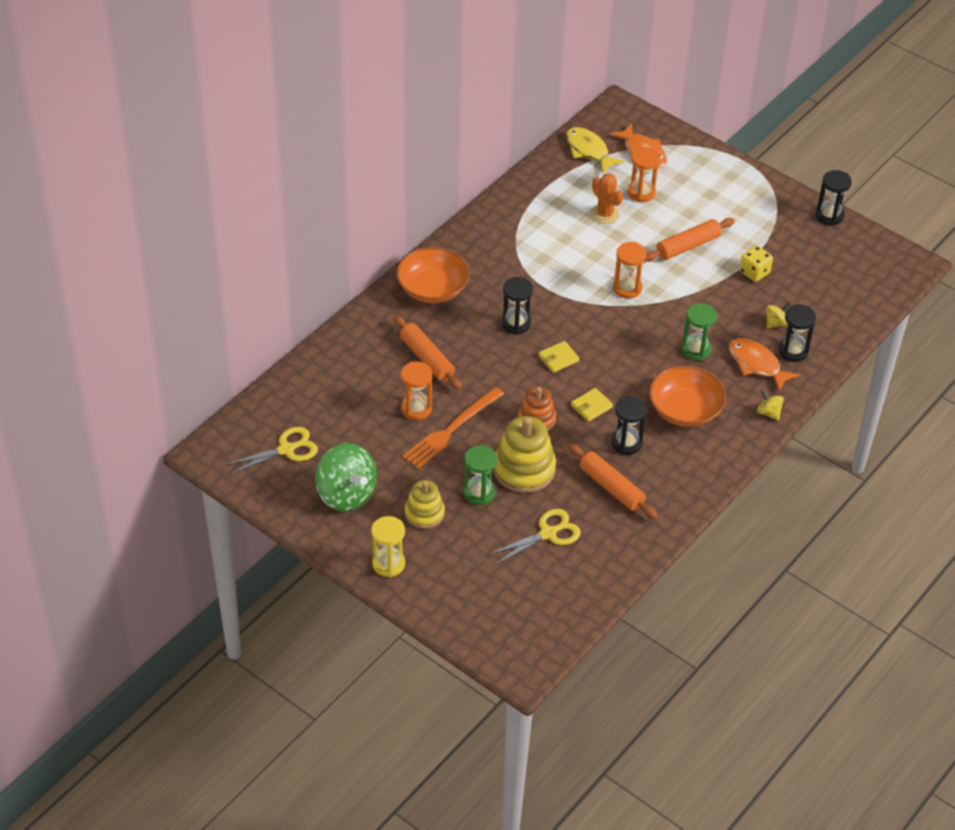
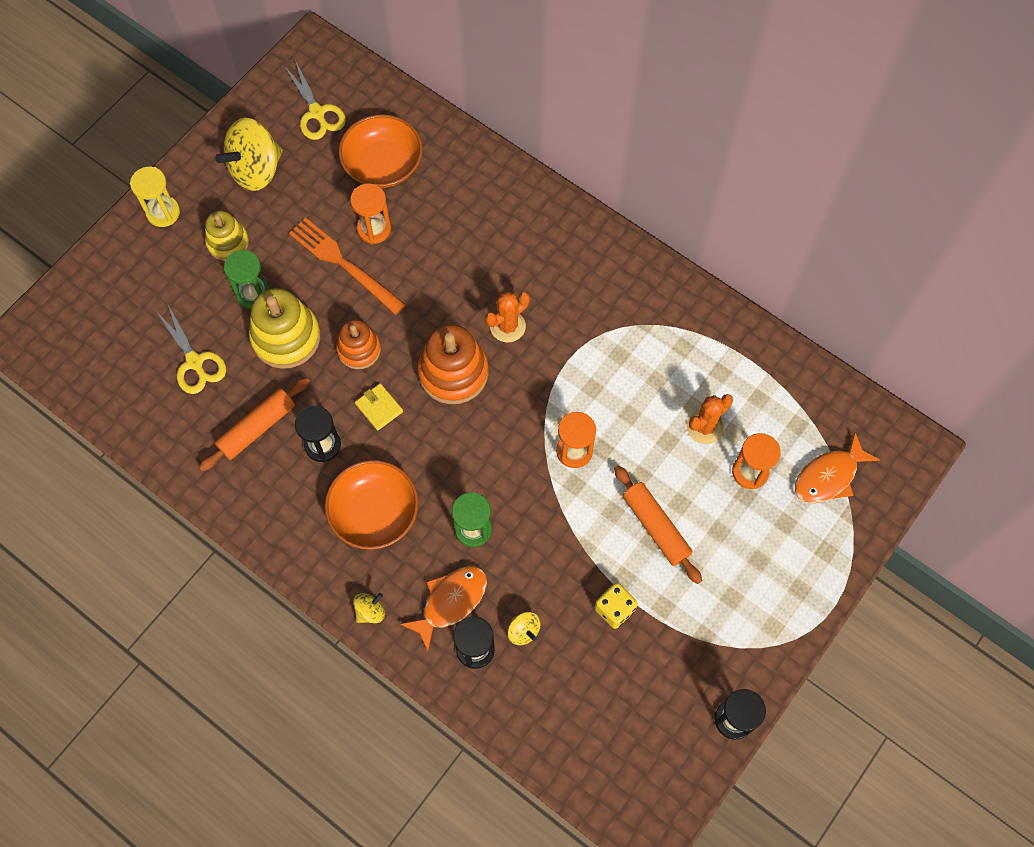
camera: 90 degrees right, 20 degrees up
(346, 494) = (256, 170): green spinning top -> yellow spinning top
(427, 358) = (449, 236): orange rolling pin -> none
(432, 288) = (559, 238): orange bowl -> orange bowl (383, 164)
(516, 323) = (507, 326): black hourglass -> orange cactus
(558, 358) = (453, 372): yellow wallet -> orange stacking toy
(588, 151) = (822, 408): yellow fish -> none

